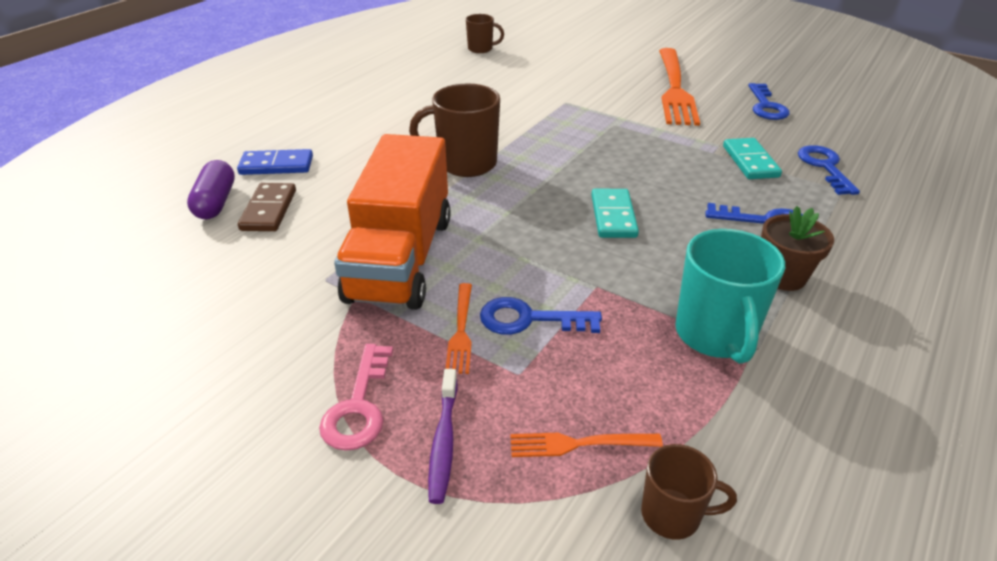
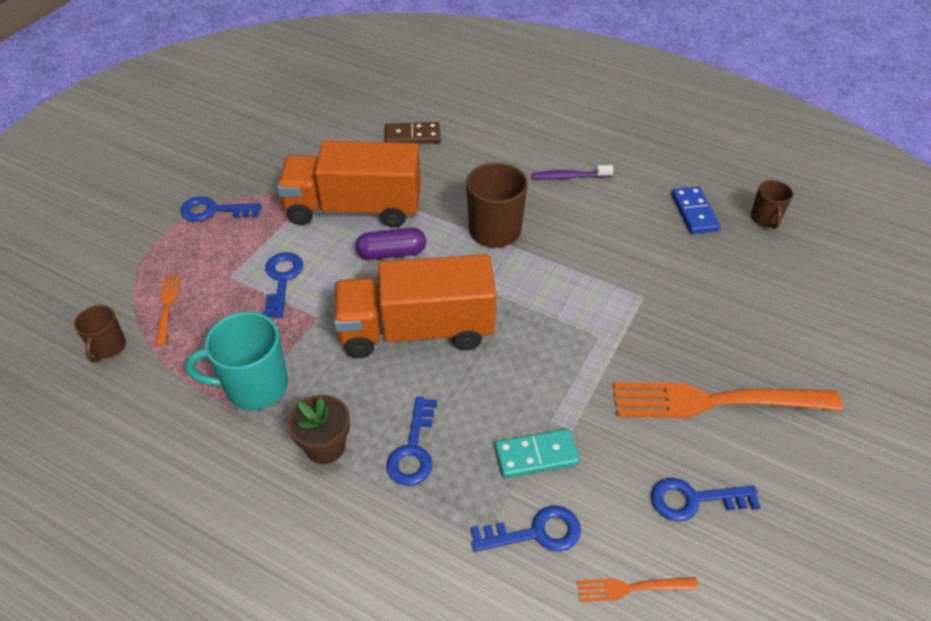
camera: 85 degrees right, 10 degrees up
(216, 202) = (420, 110): purple capsule -> purple capsule (392, 253)
(276, 165) = (475, 126): blue domino -> blue domino (694, 212)
(358, 406) = (214, 211): pink key -> blue key
(443, 442) = (181, 248): purple toothbrush -> purple toothbrush (569, 177)
(461, 331) = (273, 246): orange fork -> orange fork (631, 588)
(613, 216) = (416, 330): turquoise domino -> orange truck

